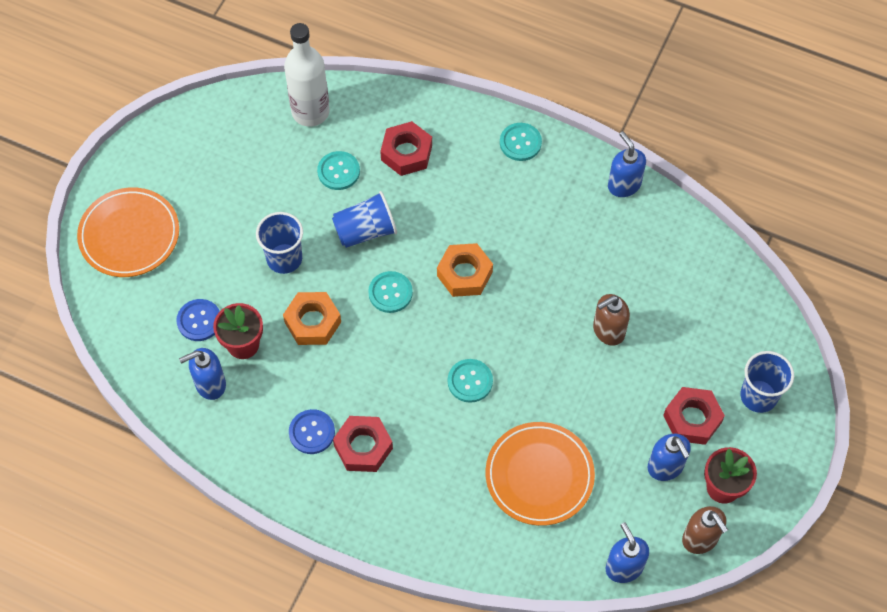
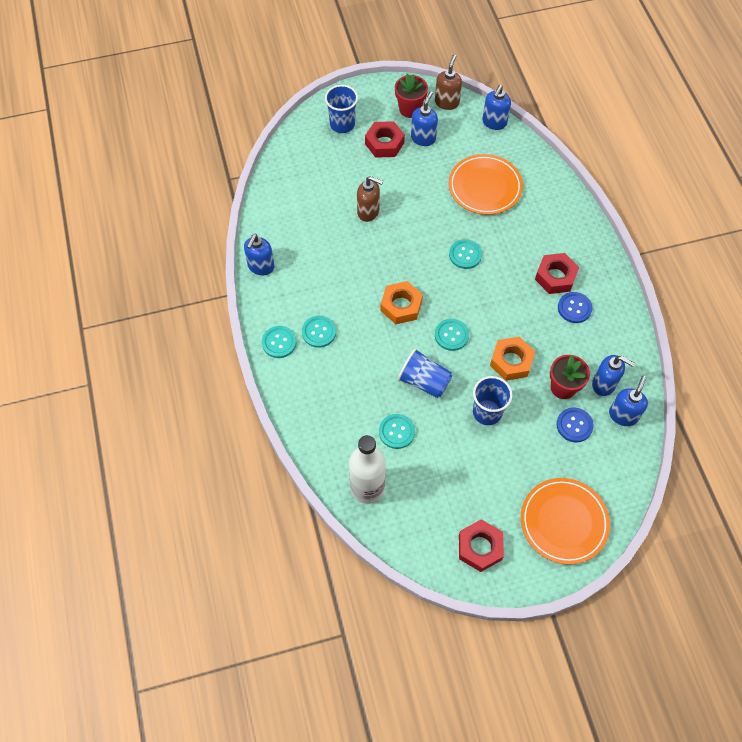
camera: 130 degrees left, 0 degrees up
(166, 372) = (623, 415): none -> blue soap dispenser
(406, 153) = (346, 402): red nut -> red nut (480, 547)
(501, 182) = (319, 332): none -> turquoise button

